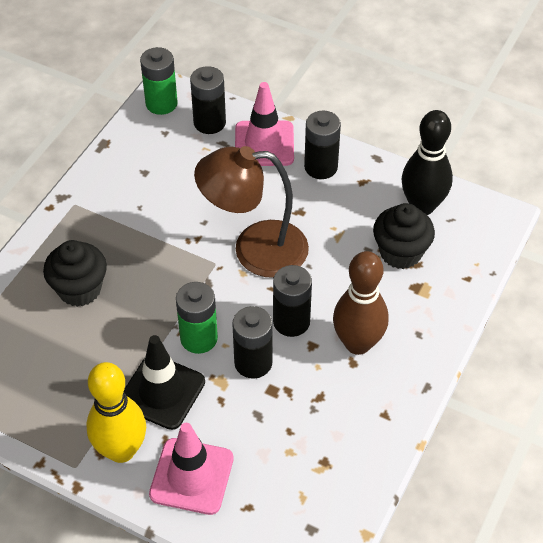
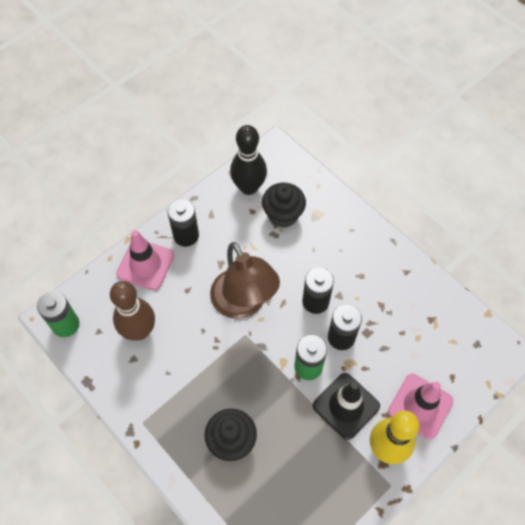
camera: 70 degrees left, 10 degrees up
(209, 123) = (105, 295): black battery -> none
(255, 249) = (243, 304): brown lamp -> brown lamp turned 45 degrees counterclockwise
(358, 343) = (347, 267): brown bowling pin -> brown bowling pin (139, 331)

